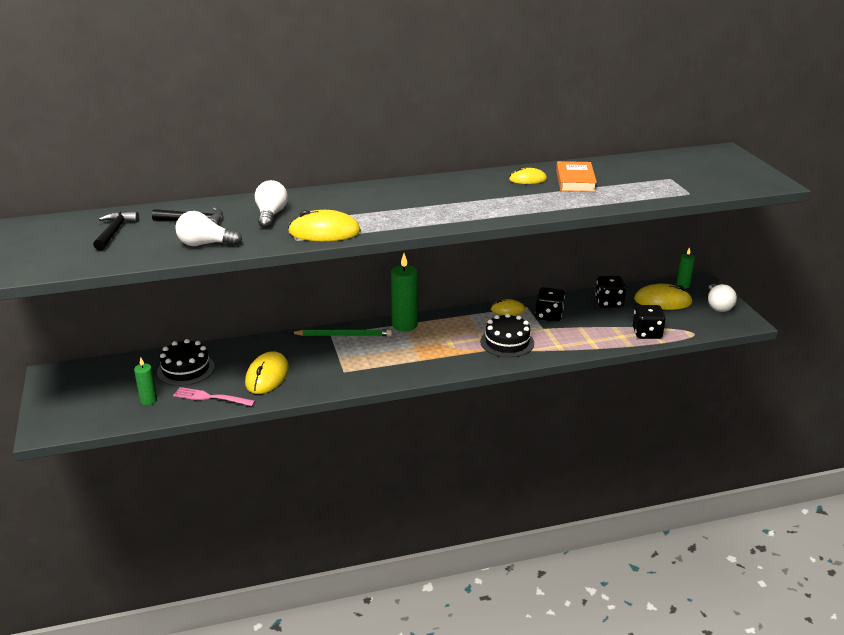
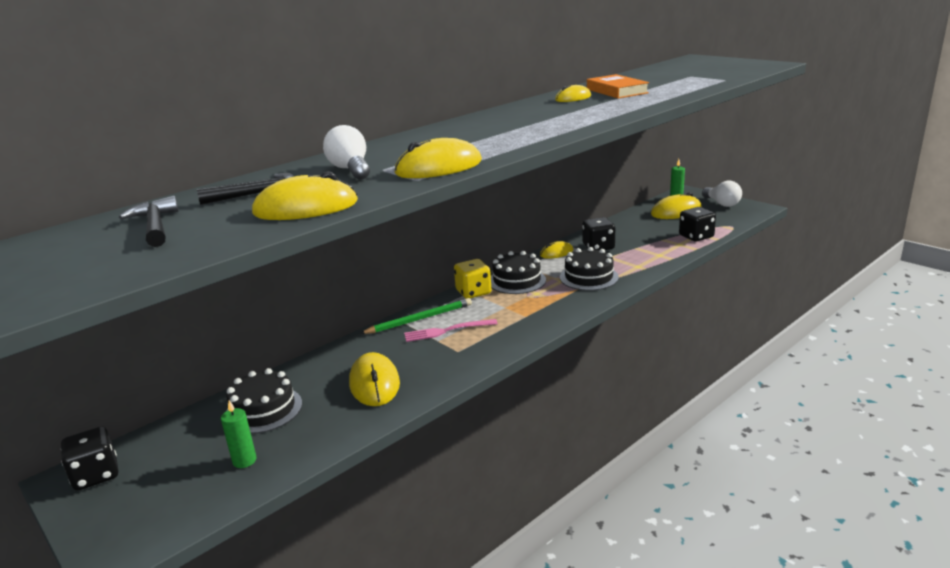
camera: 25 degrees left, 5 degrees down
(205, 244) = (306, 208): white light bulb -> yellow mouse
(210, 397) = (326, 429): pink fork -> pink fork (446, 331)
(404, 325) = (473, 292): green candle -> yellow dice
(447, 326) = (517, 281): none -> black cake
(609, 302) = (635, 224): black dice -> black dice (96, 475)

